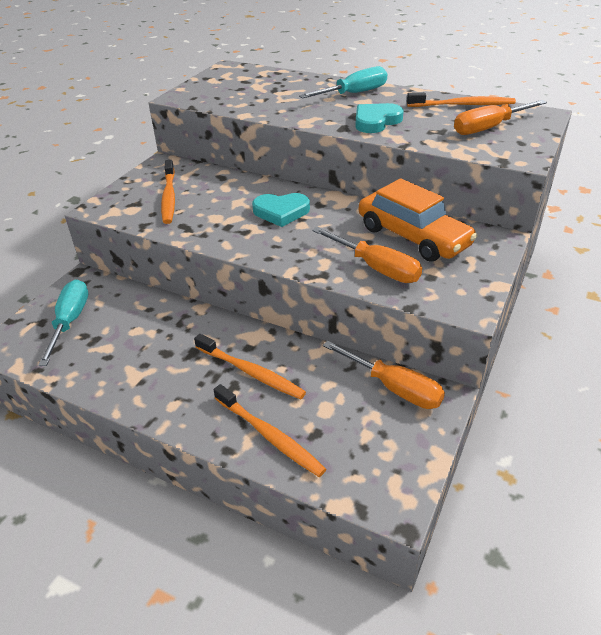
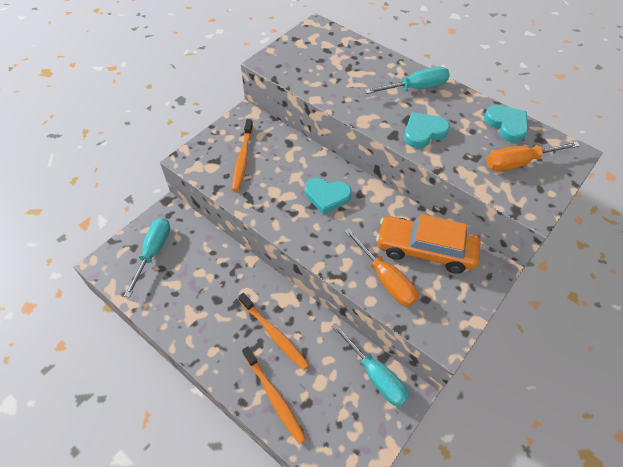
camera: 10 degrees right, 15 degrees up
(395, 388) = (376, 376): orange screwdriver -> turquoise screwdriver
(413, 236) = (425, 250): orange car -> orange car turned 135 degrees clockwise
(463, 105) = (506, 125): orange toothbrush -> turquoise heart

